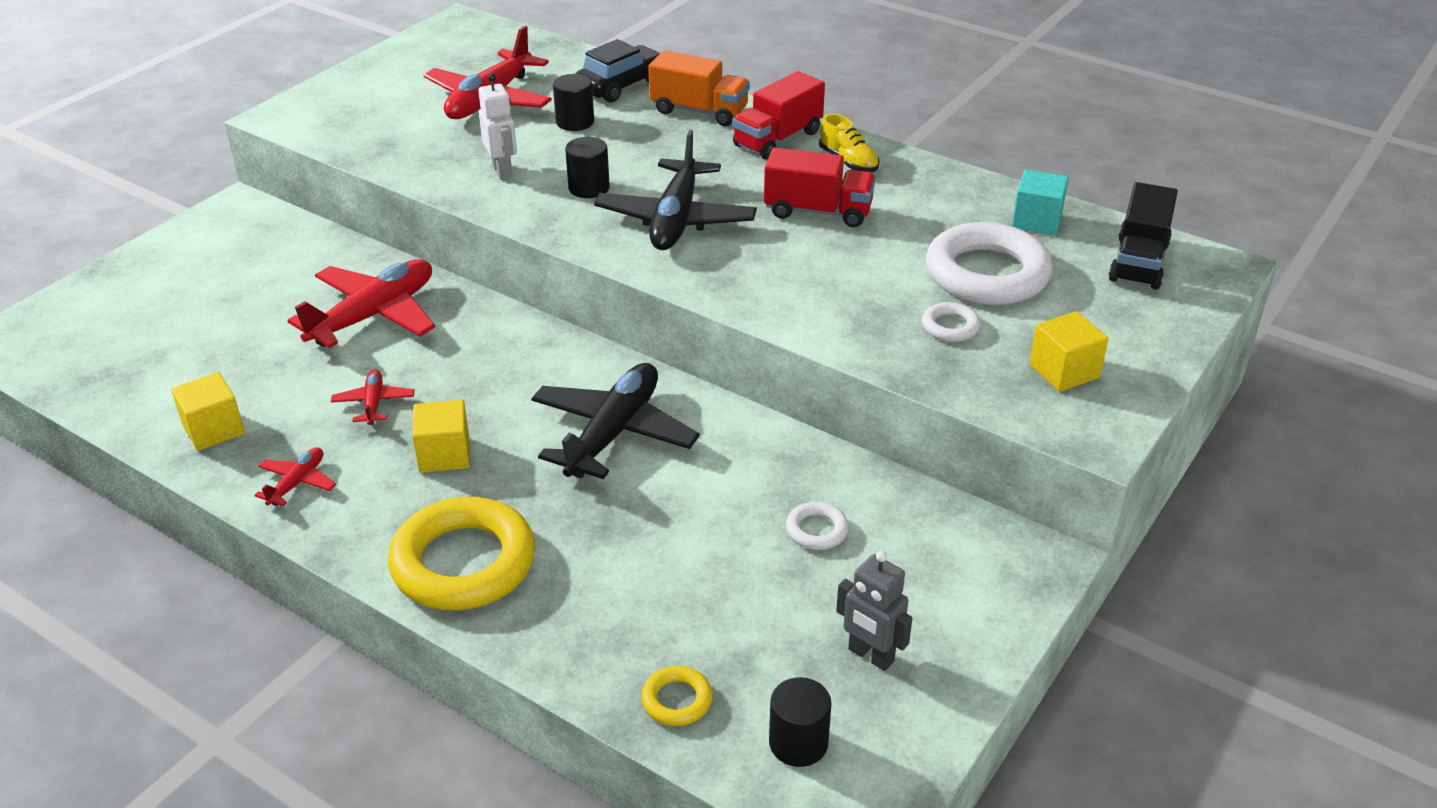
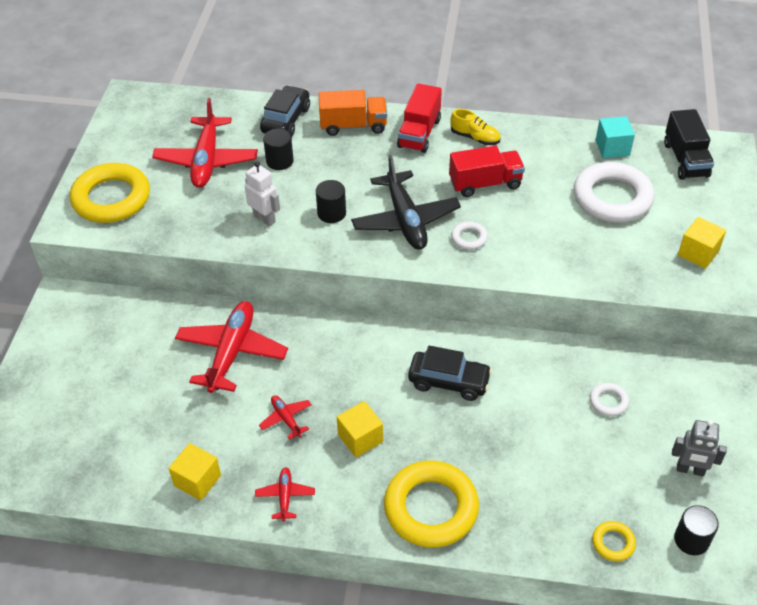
camera: 25 degrees left, 10 degrees up
(349, 107) = (111, 198): none -> yellow ring
(613, 433) = (449, 381): black plane -> black car
(950, 327) = (619, 244): white ring -> white ring (469, 238)

